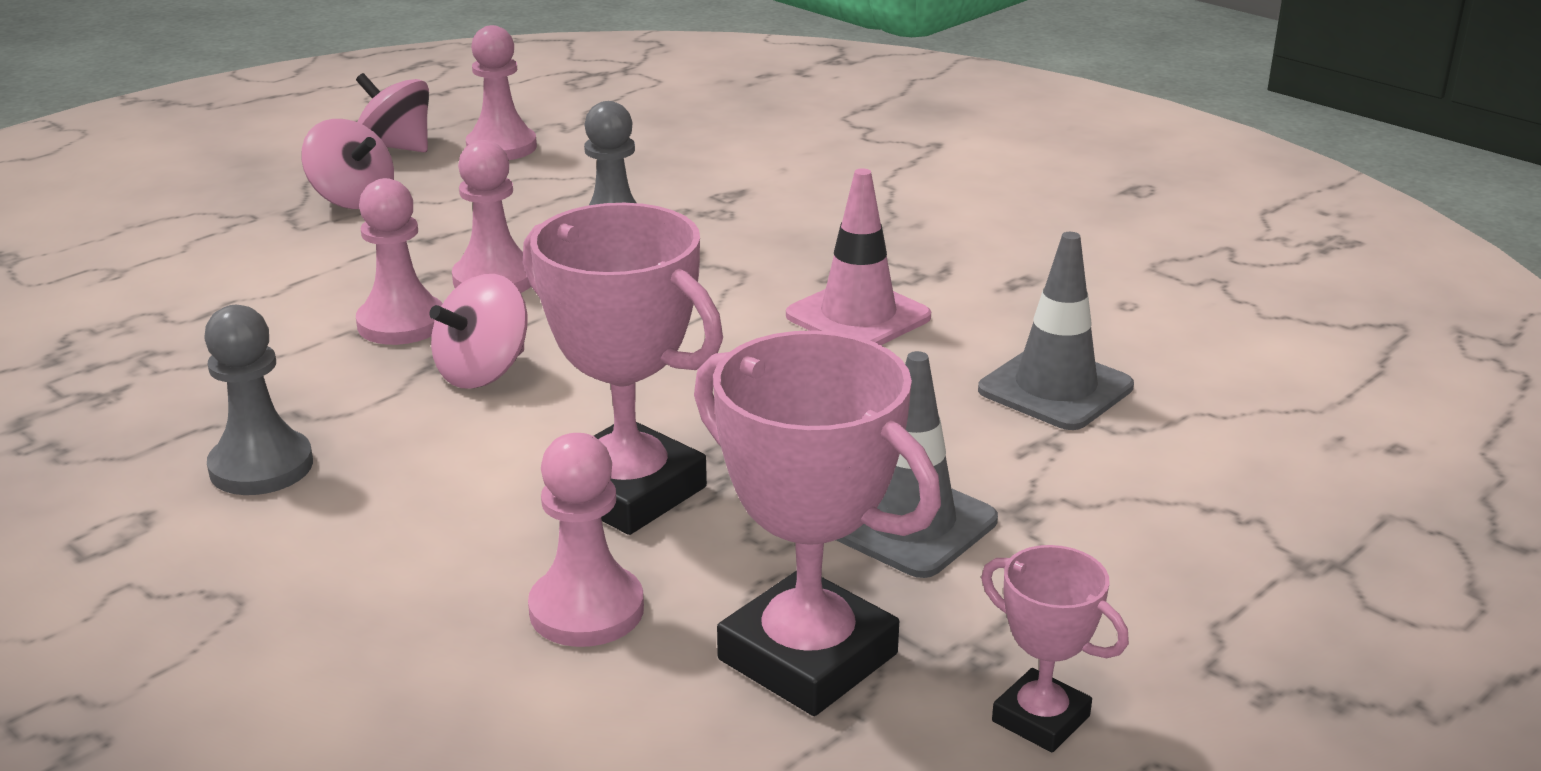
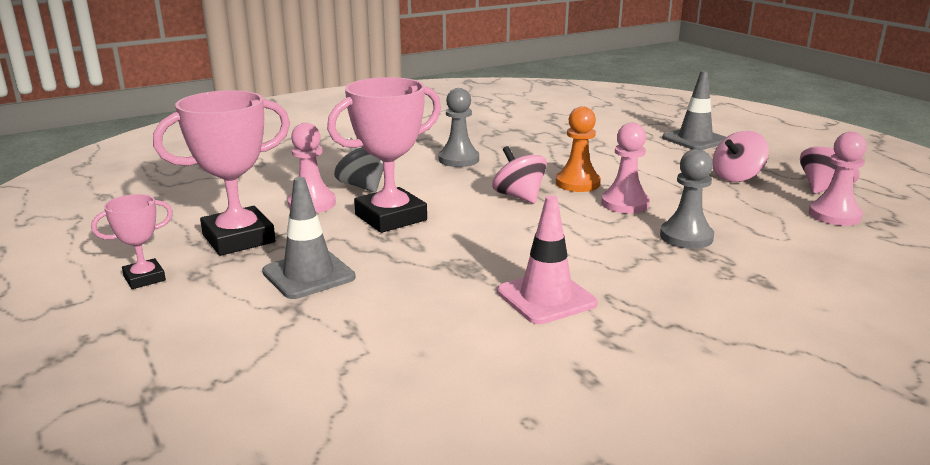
camera: 105 degrees right, 5 degrees down
(401, 323) = (577, 183): pink pawn -> orange pawn
(462, 563) = (363, 186): none -> grey spinning top
(1055, 388) = (413, 350): grey traffic cone -> grey traffic cone (695, 139)

